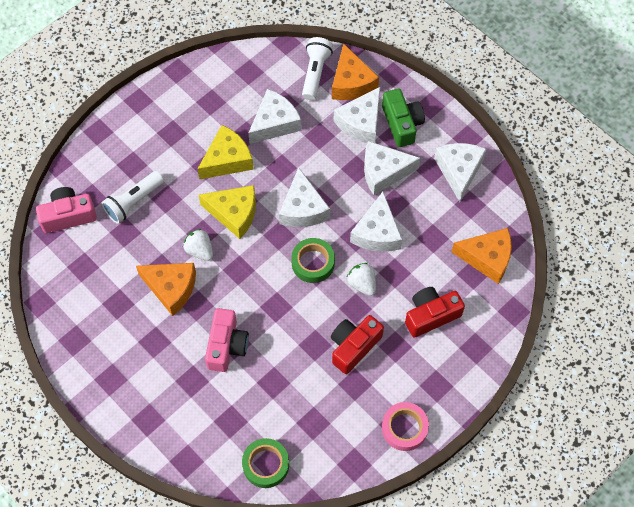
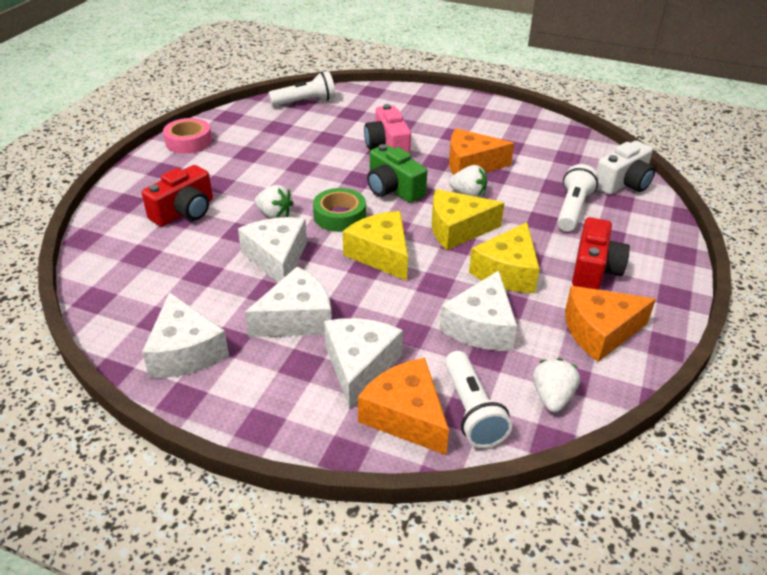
camera: 155 degrees right, 25 degrees down
(68, 216) = (623, 183): pink camera -> white camera
(266, 465) = (305, 102): green tape -> white flashlight
(267, 64) = (552, 397): none -> white strawberry
(303, 209) = (381, 254): white cheese -> yellow cheese
(354, 346) = (261, 173): red camera -> red camera (594, 269)
(402, 124) = (296, 384): green camera -> green camera (393, 189)
(487, 258) = (124, 273): orange cheese -> orange cheese (599, 332)

